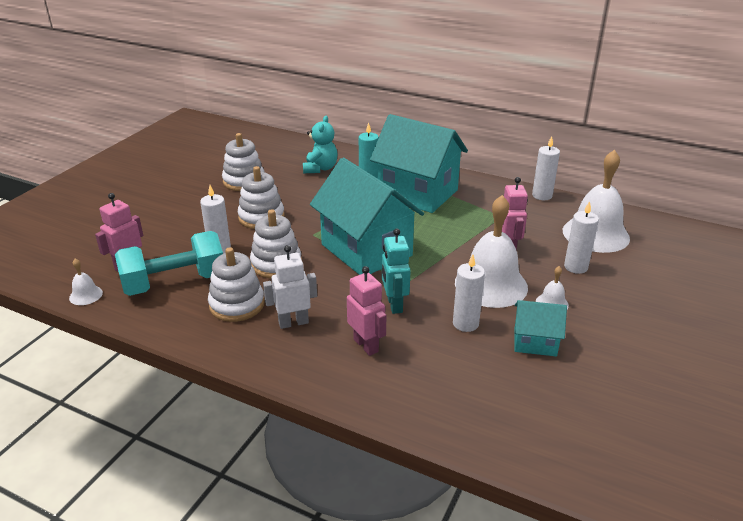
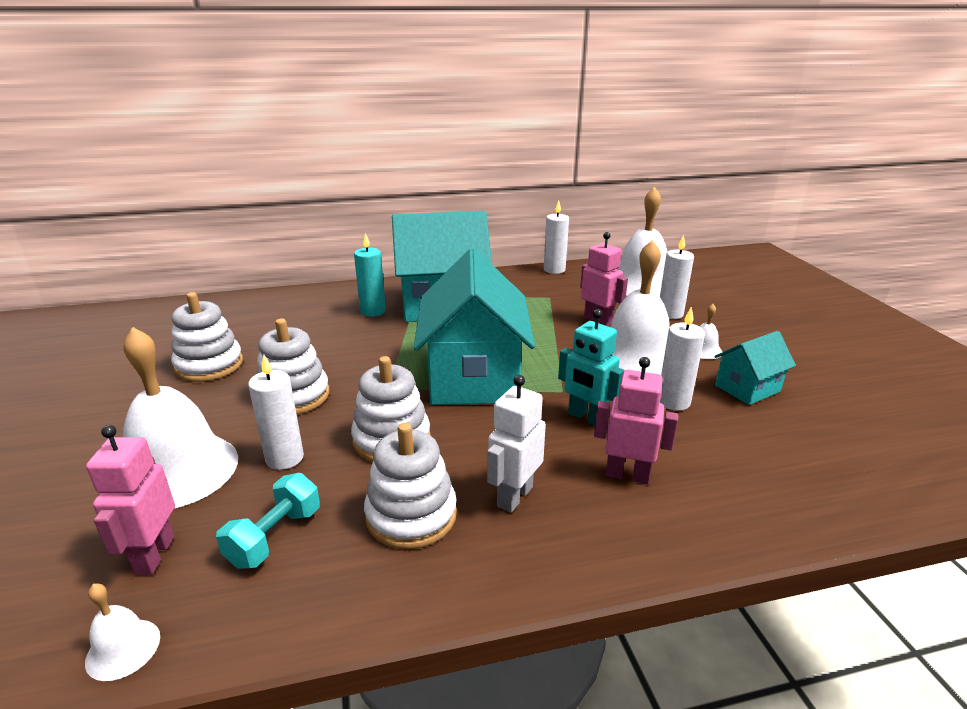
camera: 40 degrees left, 5 degrees down
(173, 232) = (178, 470): none -> white bell
(175, 283) = (275, 537): turquoise dumbbell -> turquoise dumbbell, size x0.55
(320, 168) = (297, 318): turquoise teddy bear -> none
(366, 250) = (474, 377): turquoise house -> turquoise house turned 75 degrees clockwise

